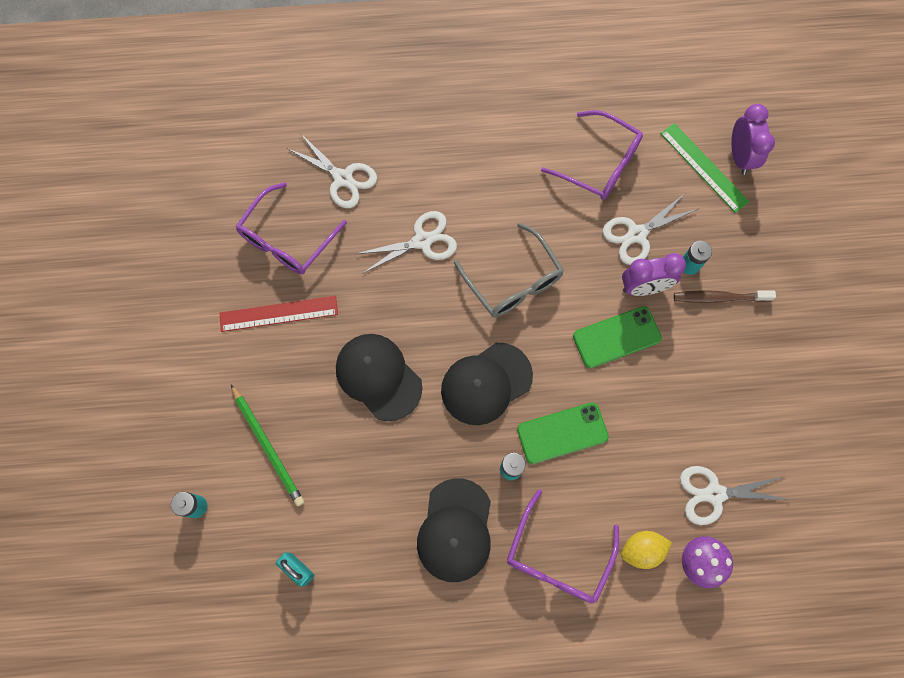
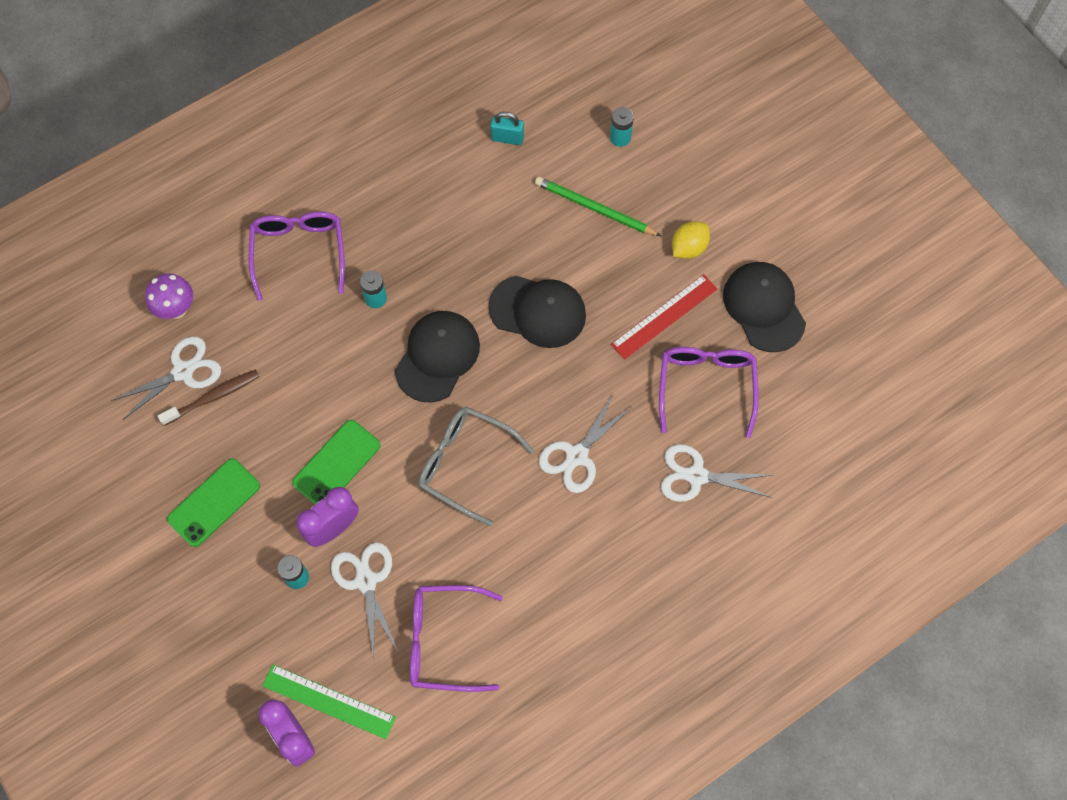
camera: 150 degrees right, 5 degrees down
(455, 530) = (396, 228): black cap -> black cap (764, 307)
(562, 433) = (345, 351): green phone -> green phone (214, 502)
(637, 234) = (366, 581): white scissors -> white scissors turned 45 degrees counterclockwise
(641, 550) = (229, 294): yellow lemon -> yellow lemon (688, 248)
(719, 298) = (251, 559): brown toothbrush -> brown toothbrush (213, 397)

